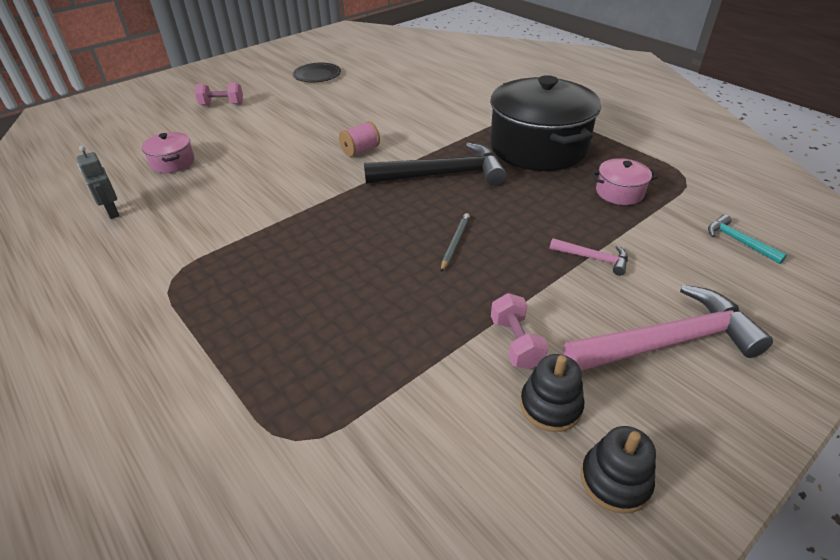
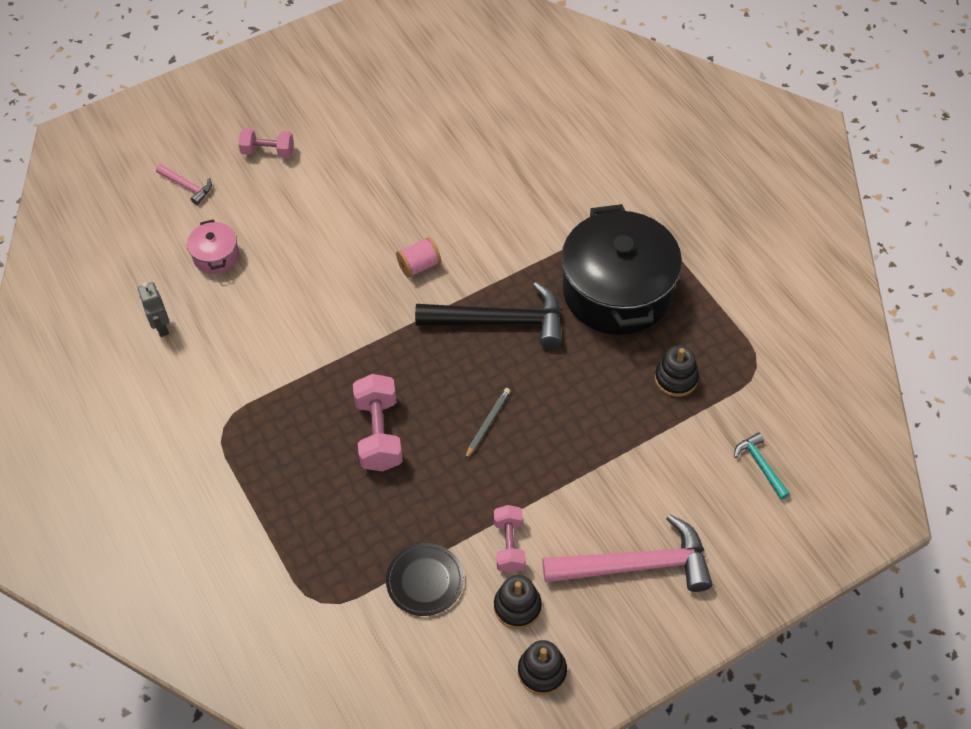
camera: 10 degrees right, 15 degrees up
(317, 75) = (387, 103): black plate -> black plate (425, 581)
(344, 264) = (379, 434): none -> pink dumbbell
(593, 258) = (611, 464): pink hammer -> pink hammer (187, 186)
(619, 192) = (676, 378): pink pot -> black stacking toy

